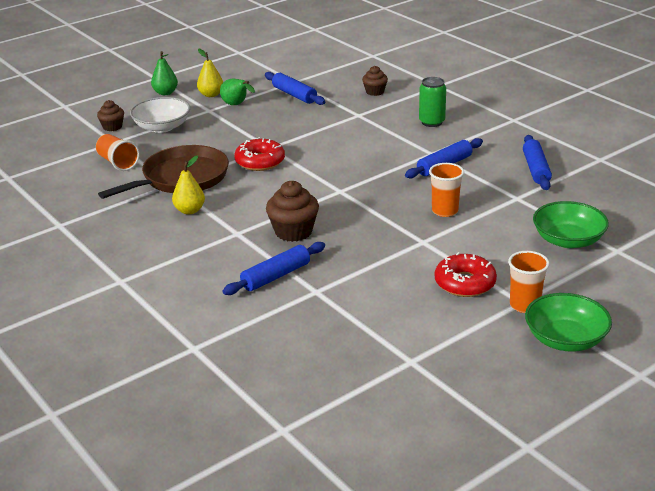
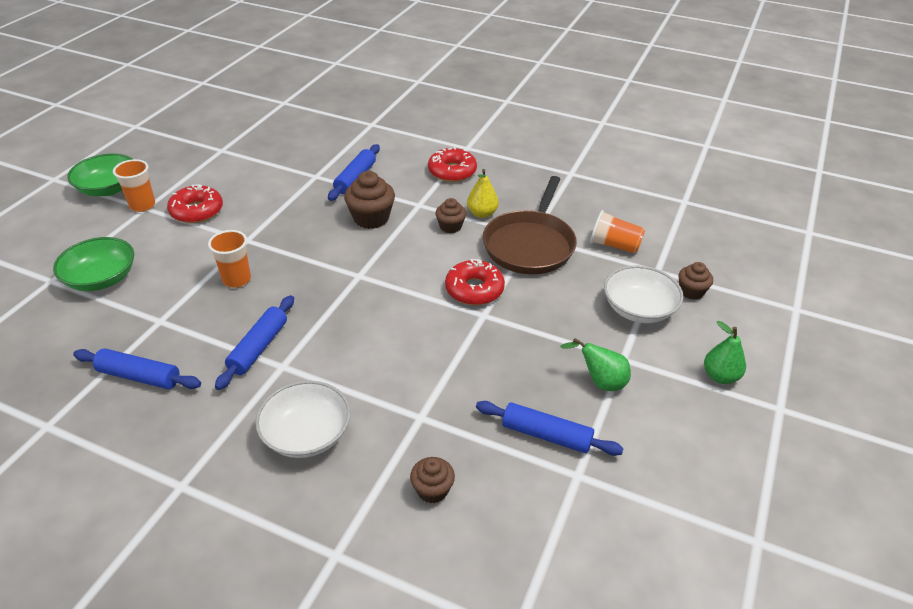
camera: 150 degrees right, 10 degrees up
(169, 257) = (452, 171): none -> red donut
(211, 95) = (658, 393): yellow pear -> none
(229, 207) = (450, 227): none -> brown cupcake
(432, 122) = (306, 434): green can -> white bowl
(536, 169) = (139, 376): blue rolling pin -> blue rolling pin turned 45 degrees counterclockwise

